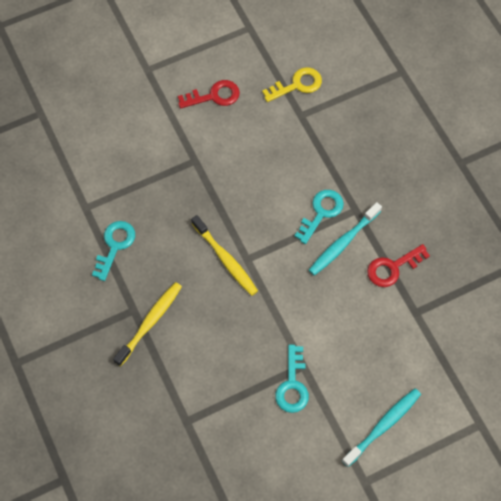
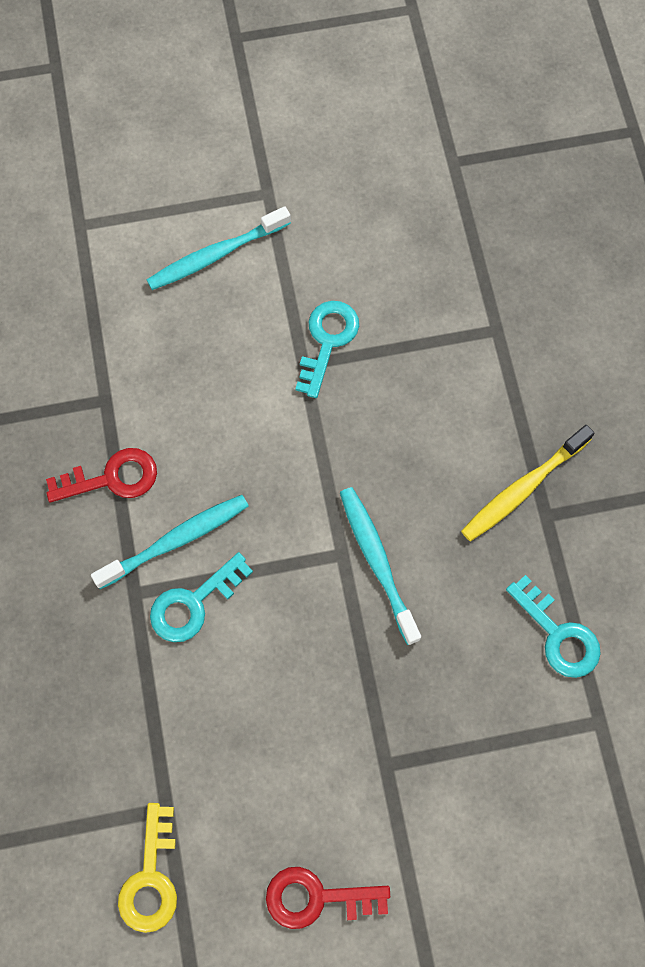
camera: 165 degrees left, 5 degrees up
(115, 245) = (558, 635): turquoise key -> turquoise key turned 75 degrees counterclockwise
(226, 259) = (377, 561): yellow toothbrush -> turquoise toothbrush
(297, 85) = (151, 879): yellow key -> yellow key turned 75 degrees counterclockwise

